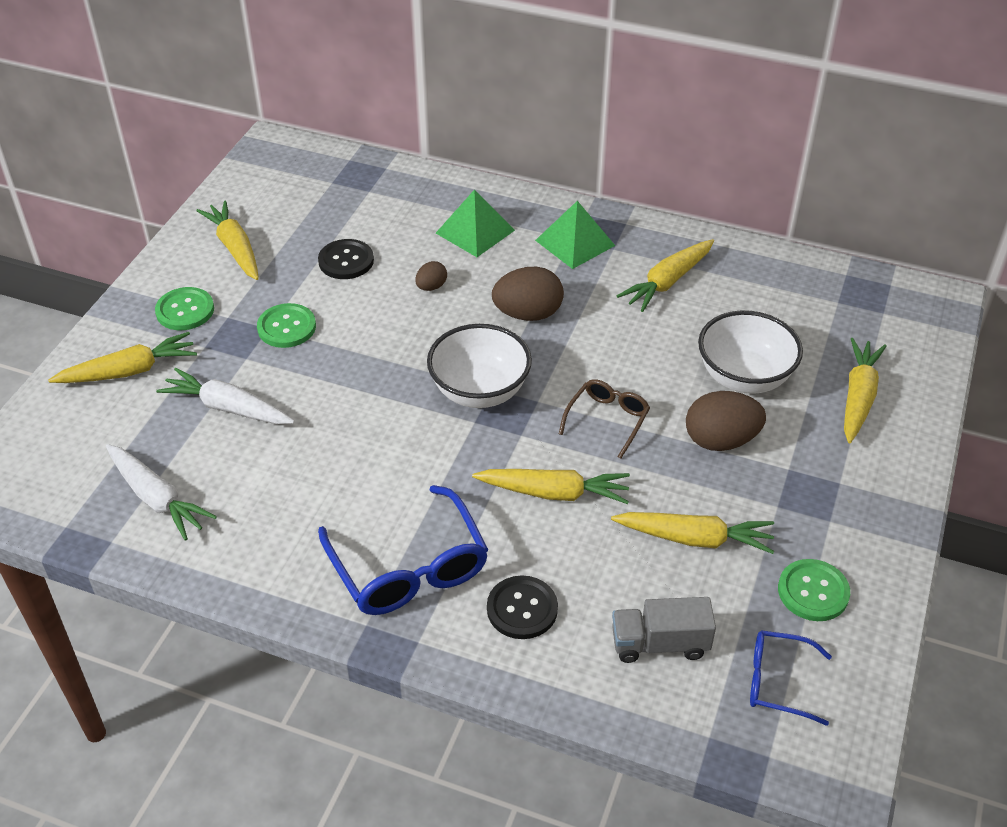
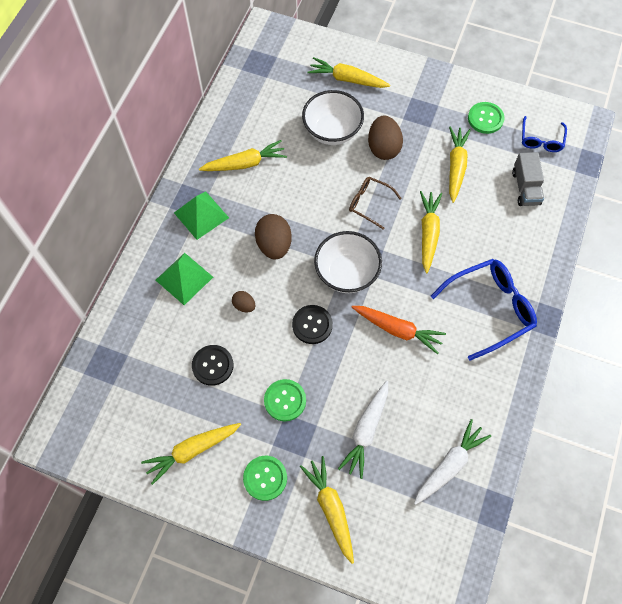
camera: 90 degrees left, 20 degrees up
(380, 447) = (397, 330): none -> orange carrot
(522, 609) = (511, 250): black button -> black button (312, 325)
(667, 282) = (245, 163): yellow carrot -> yellow carrot turned 60 degrees counterclockwise

